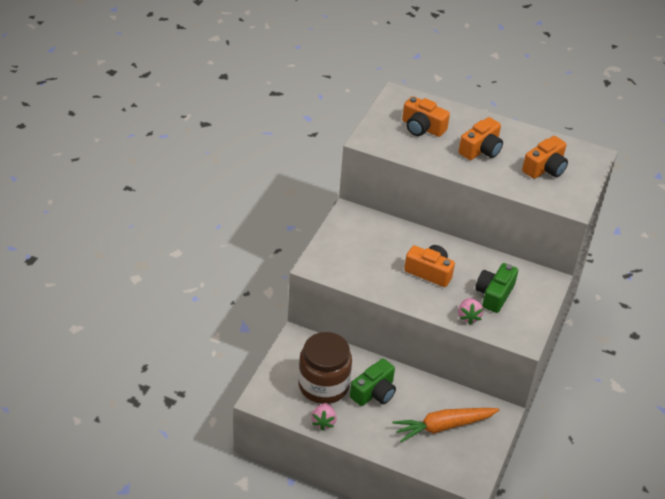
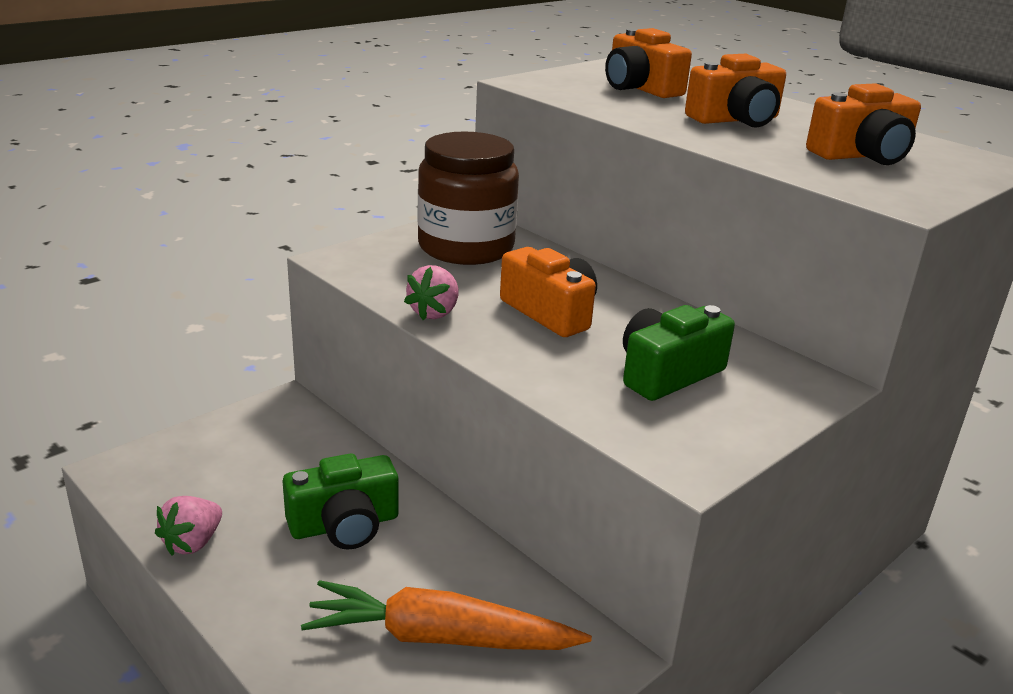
camera: 25 degrees right, 15 degrees down
(323, 385) = (258, 484): brown jar -> brown jar (466, 247)
(468, 316) = (579, 391): pink strawberry -> pink strawberry (434, 313)

